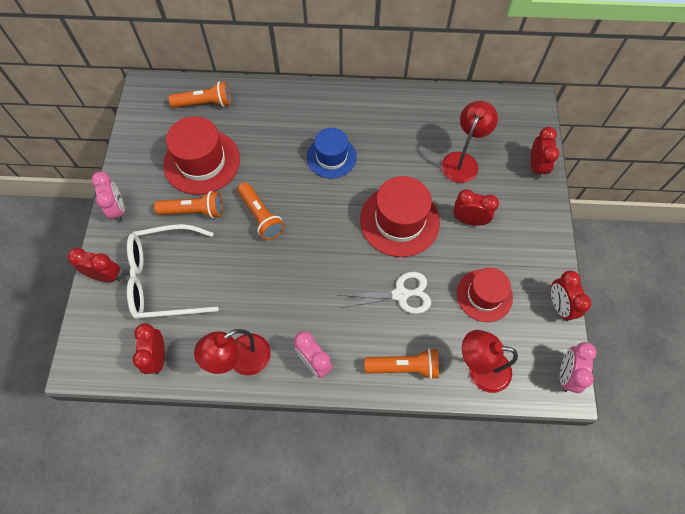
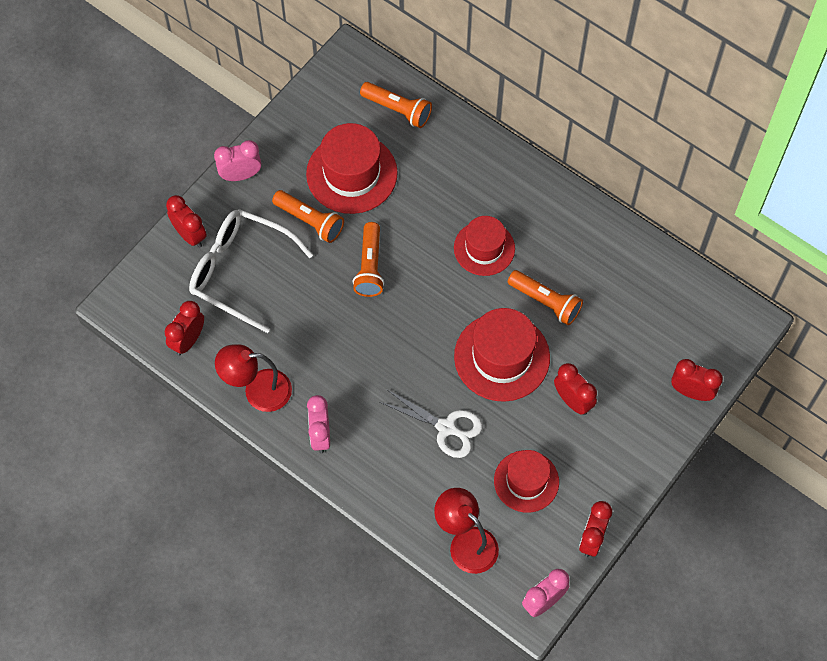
camera: 35 degrees right, 0 degrees up
(118, 210) = (241, 175): pink clock -> pink clock turned 120 degrees counterclockwise
(331, 157) = (484, 248): blue hat -> red hat
(404, 367) = (398, 494): orange flashlight -> orange flashlight (545, 302)
(462, 161) = (617, 337): red lamp -> none
(536, 166) = (691, 392): red clock -> red clock turned 105 degrees counterclockwise

